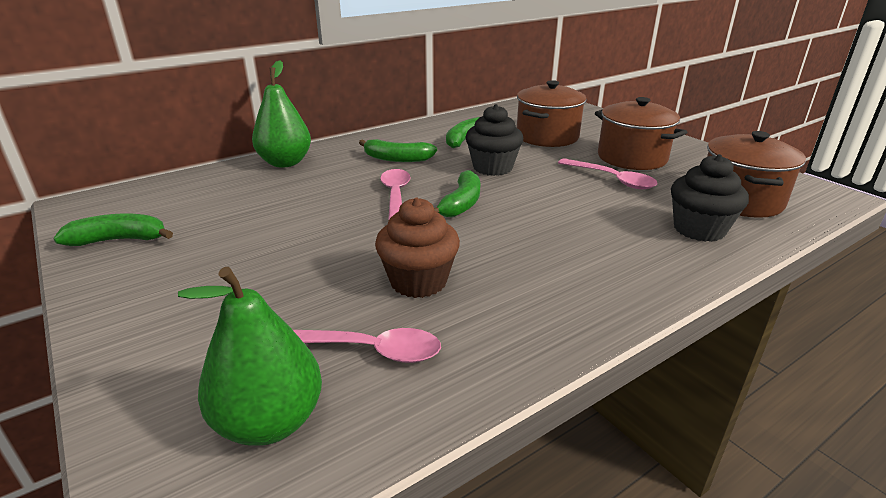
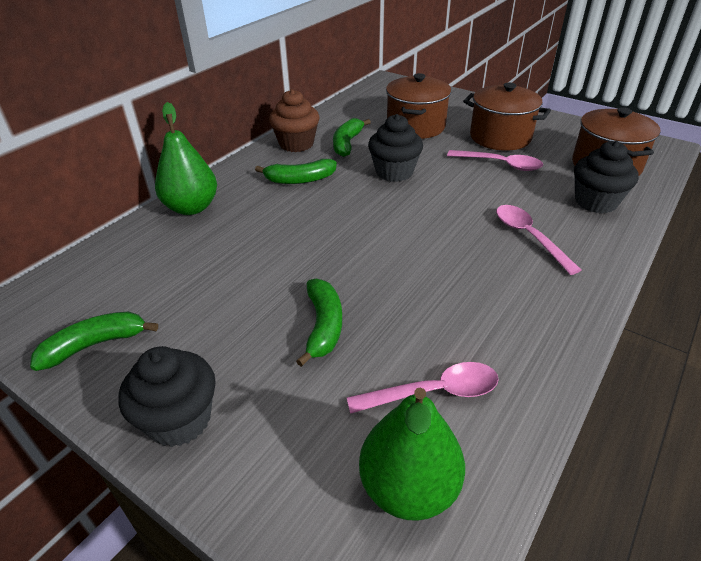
camera: 20 degrees left, 10 degrees up
(129, 308) = (179, 420): none -> black cupcake
(395, 196) = (332, 224): pink spoon -> pink spoon (529, 237)
(418, 281) = (422, 311): brown cupcake -> brown cupcake (296, 144)
(461, 204) = (396, 219): green banana -> green banana (323, 326)

